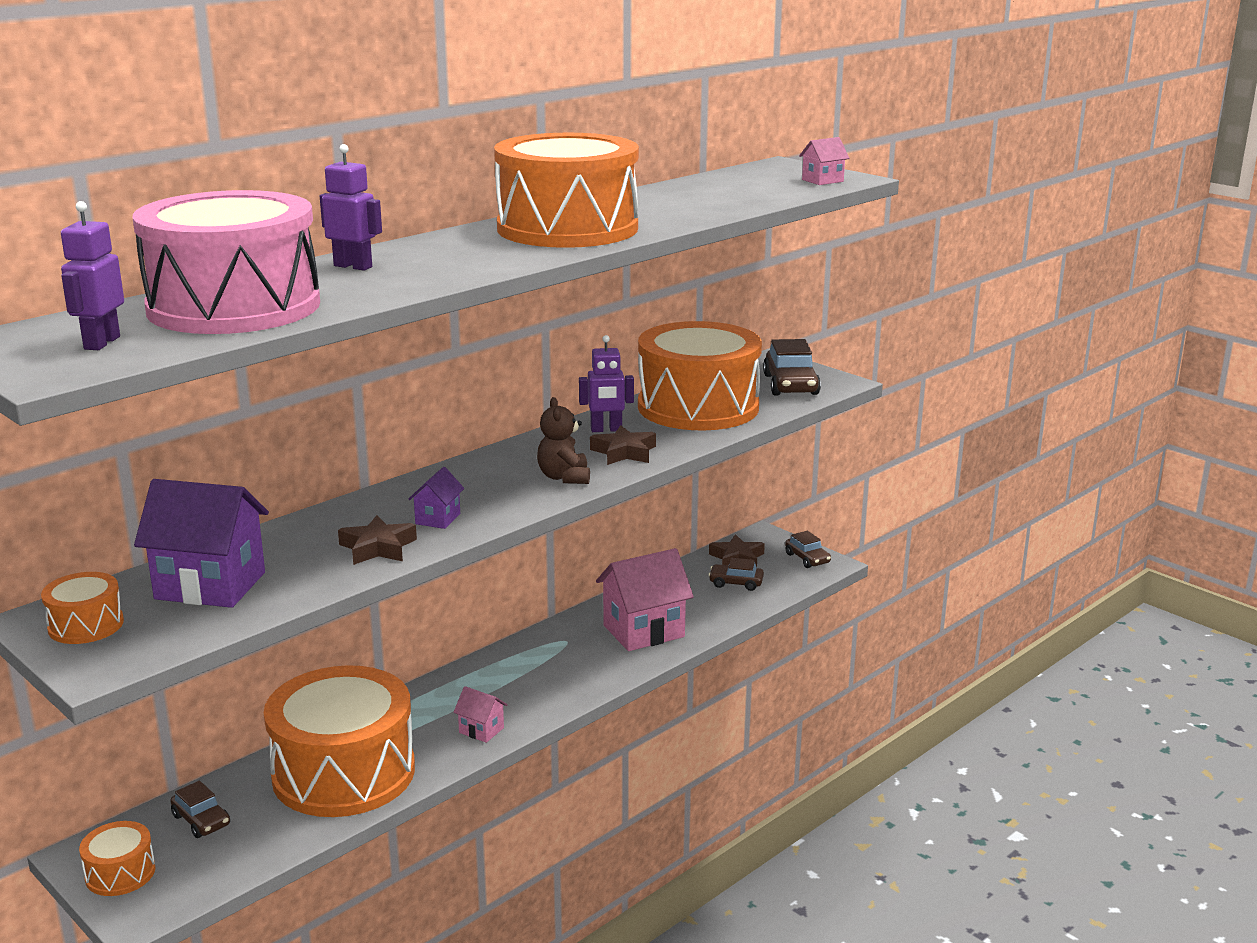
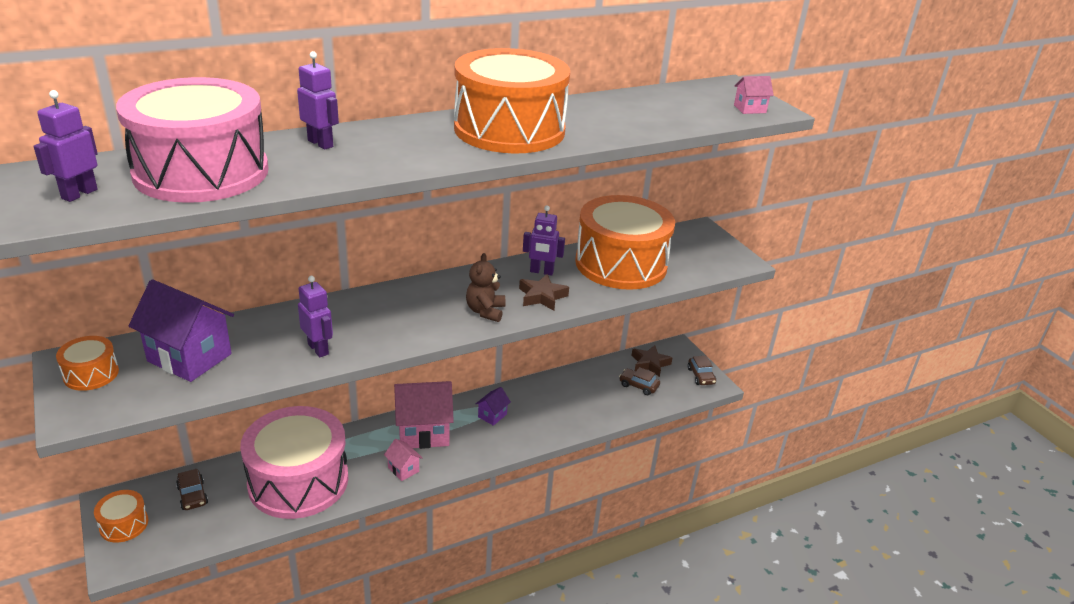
camera: 15 degrees right, 10 degrees up
(344, 773) = (298, 481): orange drum -> pink drum
(378, 548) = (318, 349): brown star -> purple robot
(438, 519) = (375, 331): purple house -> purple house (492, 415)
(644, 631) = (553, 412): pink house -> pink house (423, 432)
(790, 385) = (702, 256): brown car -> none

